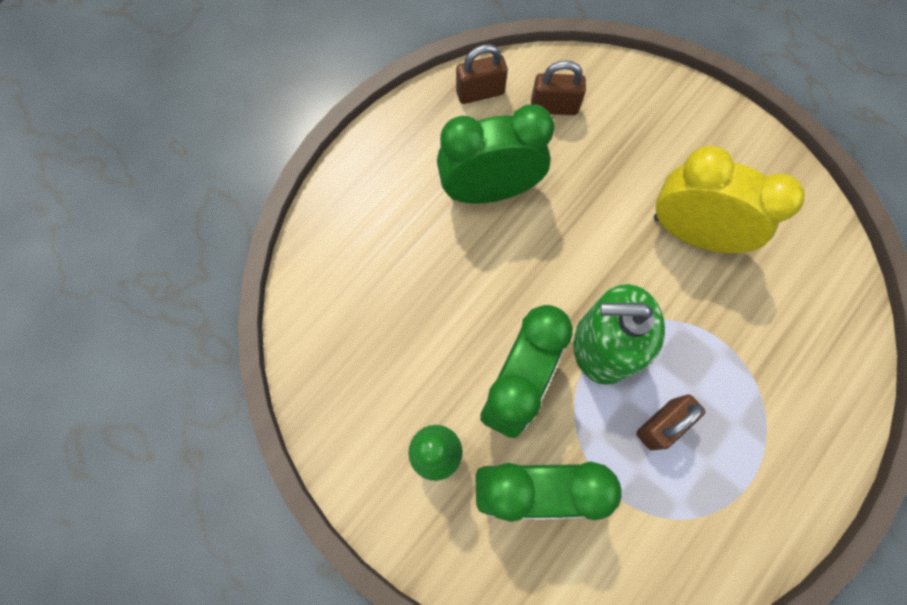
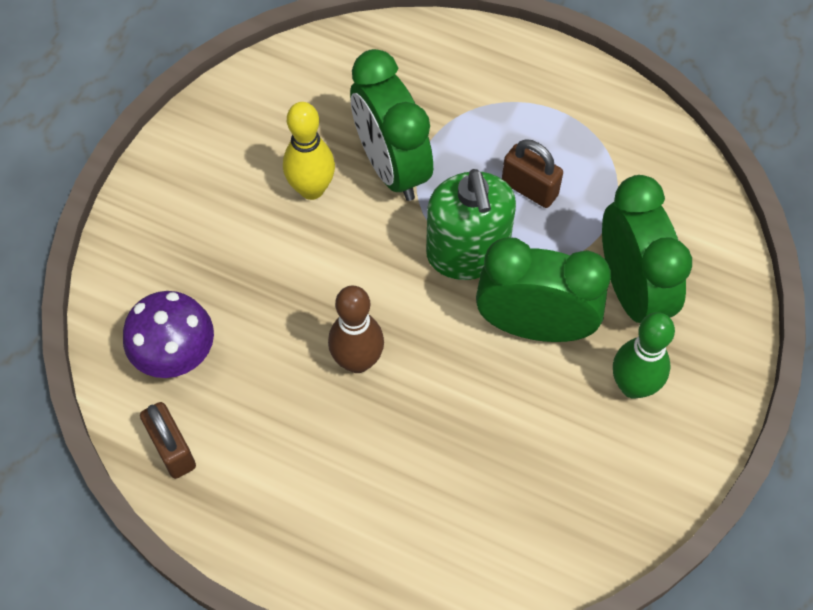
camera: 105 degrees left, 10 degrees down
(489, 190) = (312, 405): green clock -> green clock (391, 167)
(519, 232) = (357, 361): none -> brown bowling pin
(554, 107) = (177, 357): brown padlock -> purple mushroom
(691, 233) = (311, 189): yellow clock -> yellow bowling pin

